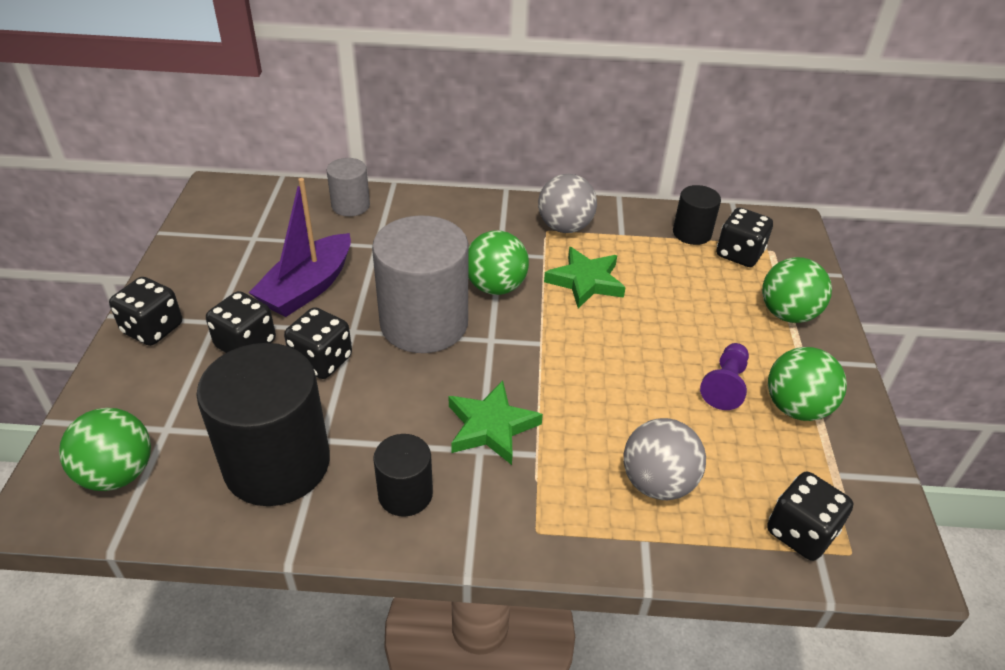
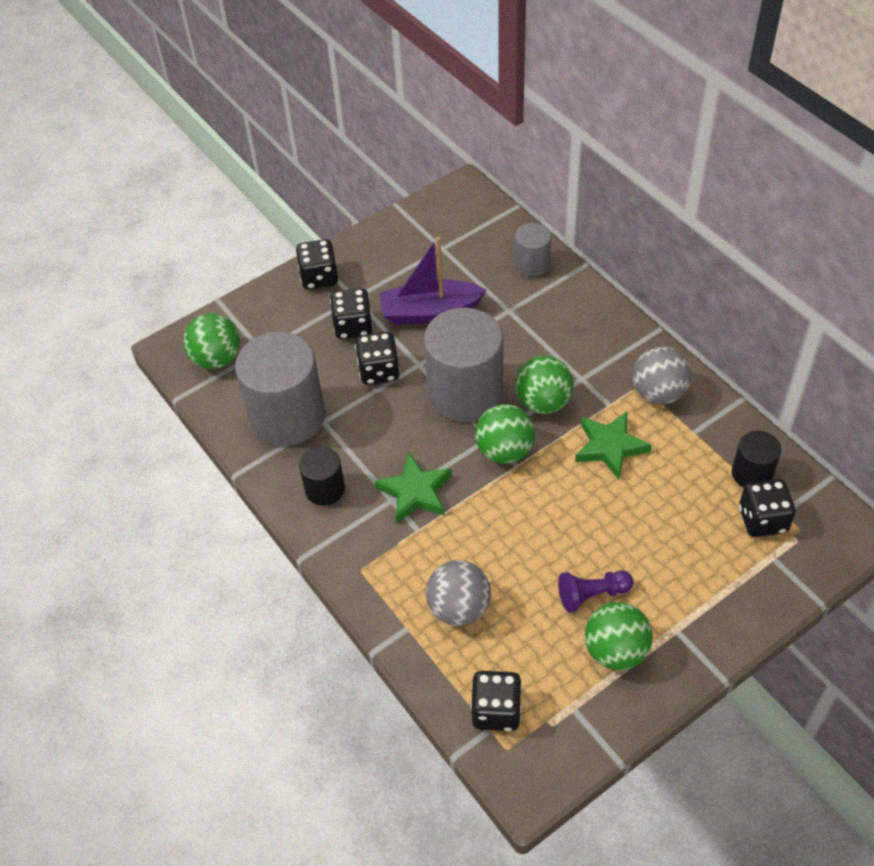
camera: 55 degrees right, 10 degrees up
(277, 464) = (287, 416): black cylinder -> grey cylinder
(787, 314) = (721, 592): green ball -> green ball (504, 451)

